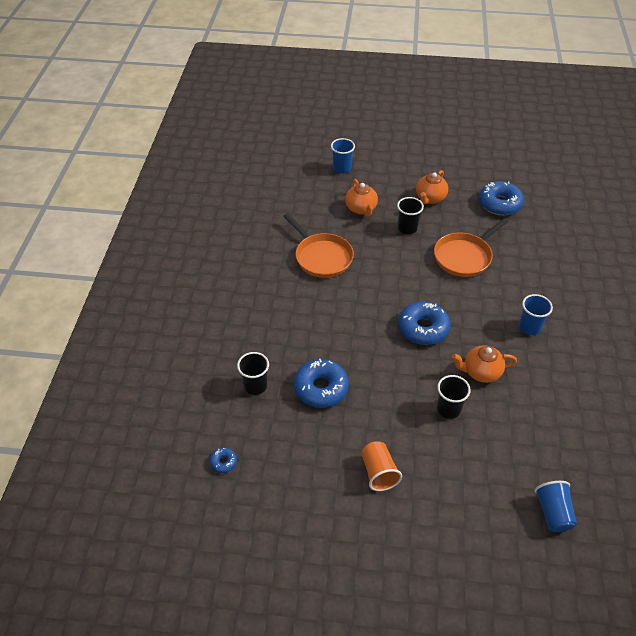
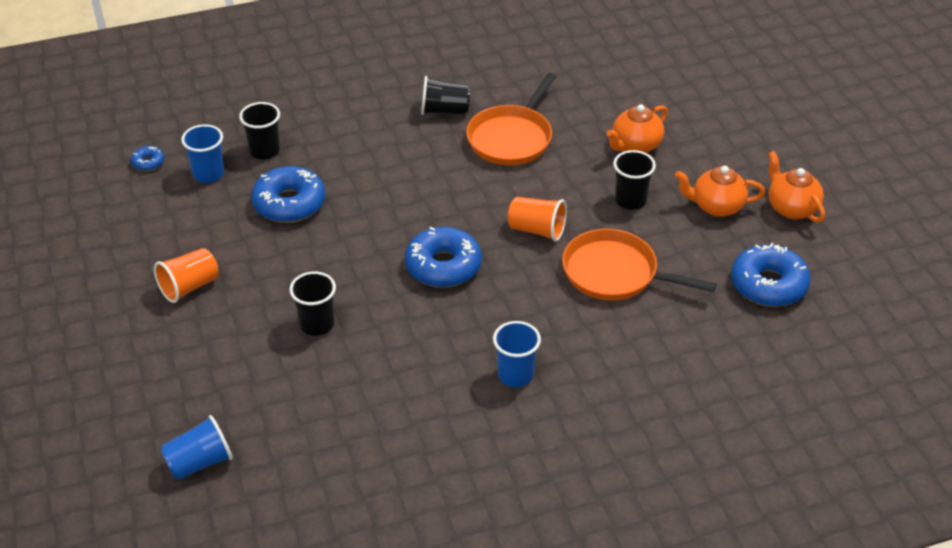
camera: 65 degrees right, 5 degrees down
(274, 278) = (444, 110): none -> black cup
(342, 168) = (707, 103): blue cup -> blue cup (208, 174)
(412, 275) = (537, 230): none -> orange cup
(481, 372) = (398, 341): orange teapot -> orange teapot (791, 208)

